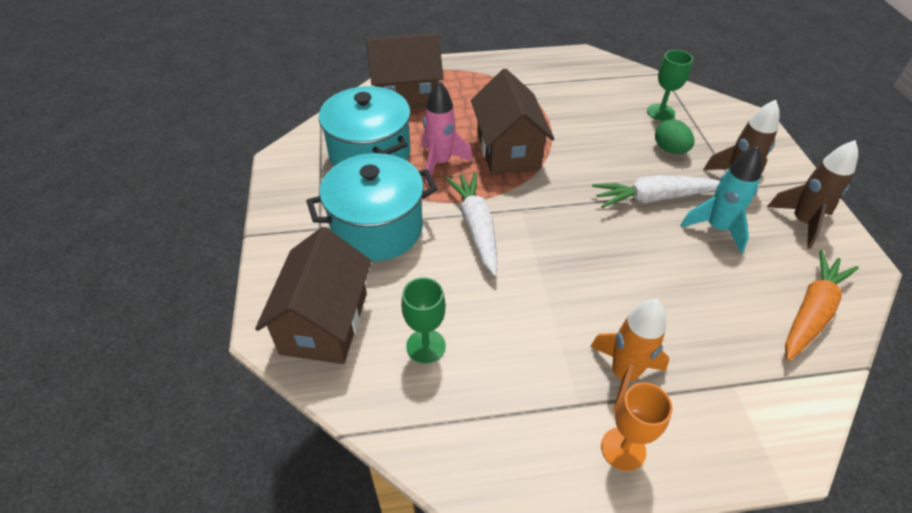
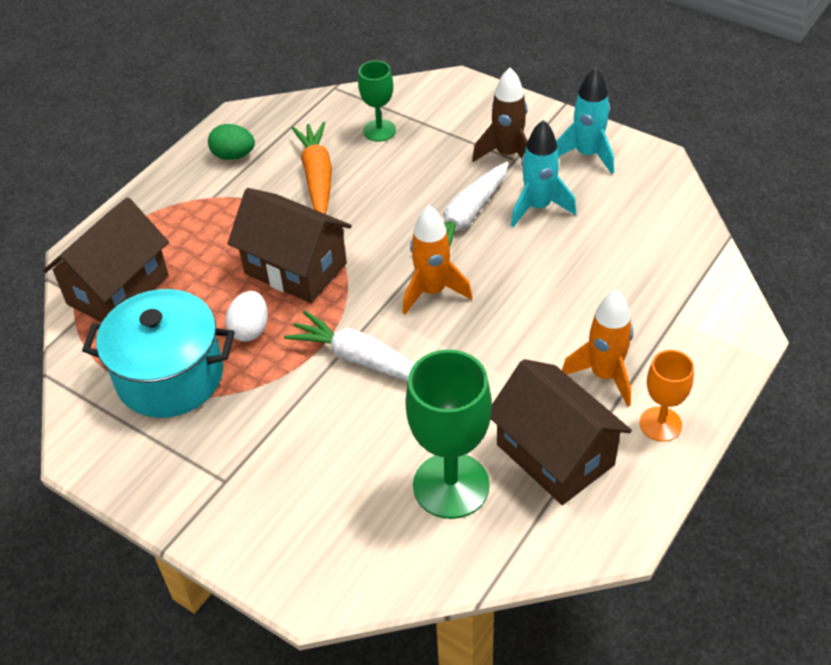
camera: 45 degrees left, 0 degrees up
(324, 323) = (349, 546): brown house -> brown house (555, 454)
(377, 228) = (279, 435): turquoise pot -> none
(426, 346) = (451, 485): green goblet -> green goblet, size x1.77
(440, 163) = (250, 329): pink rocket -> white egg
(572, 223) = (432, 291): none -> orange rocket
(670, 149) = (428, 162): green egg -> green egg (233, 155)
(801, 222) = (587, 155): brown rocket -> turquoise rocket
(811, 312) = (663, 224): orange carrot -> orange carrot (317, 177)

